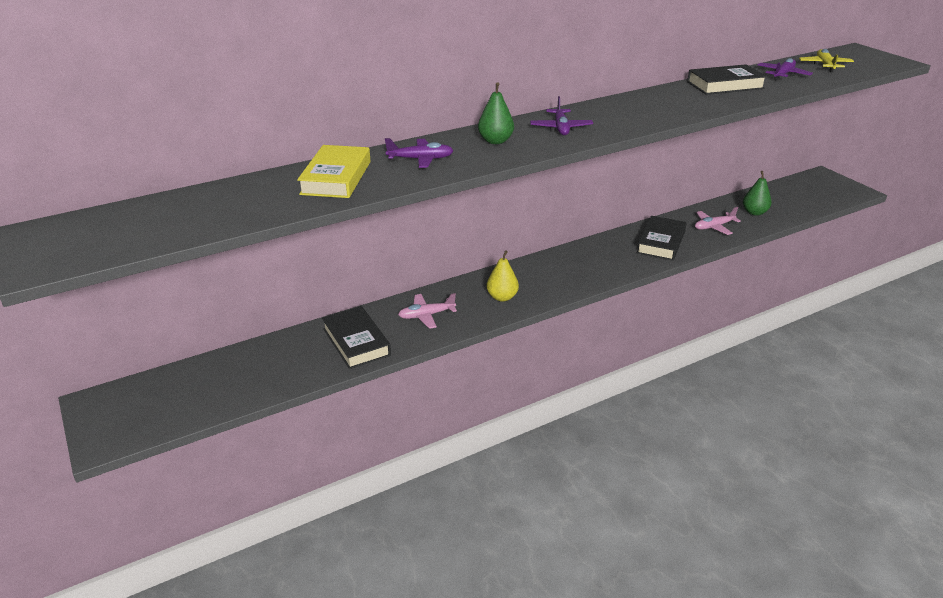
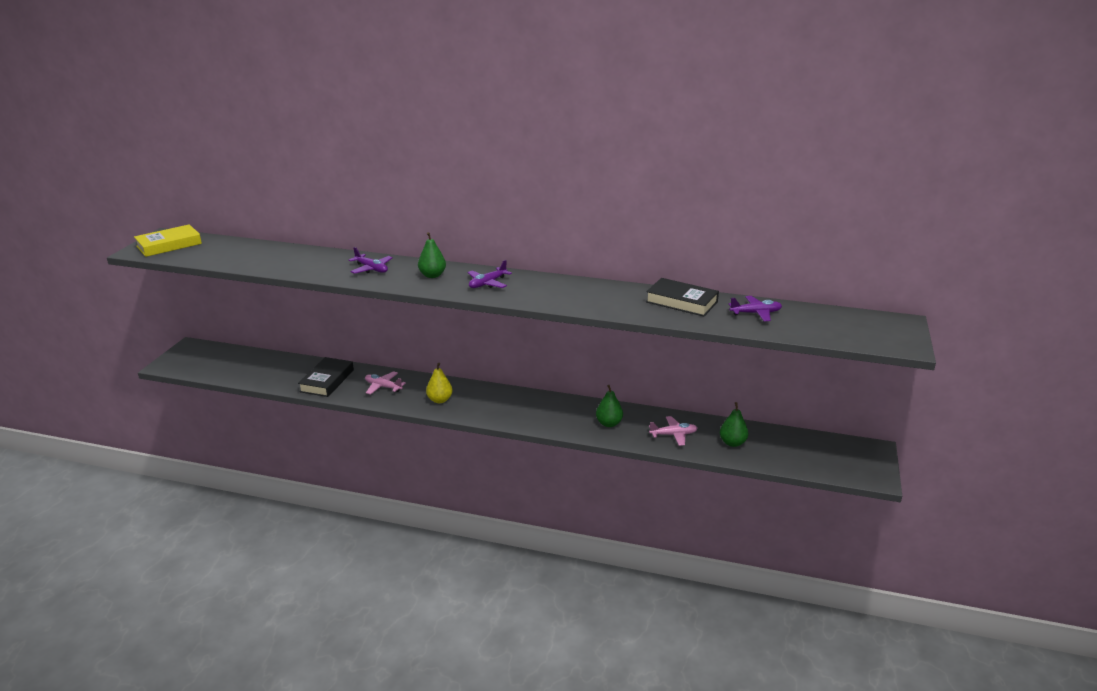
camera: 45 degrees right, 5 degrees down
(336, 178) = (314, 261): yellow book -> yellow book (169, 245)
(661, 242) = (609, 423): black book -> green pear
(714, 227) = (673, 435): pink plane -> pink plane turned 150 degrees clockwise
(825, 65) = (820, 321): yellow plane -> none

